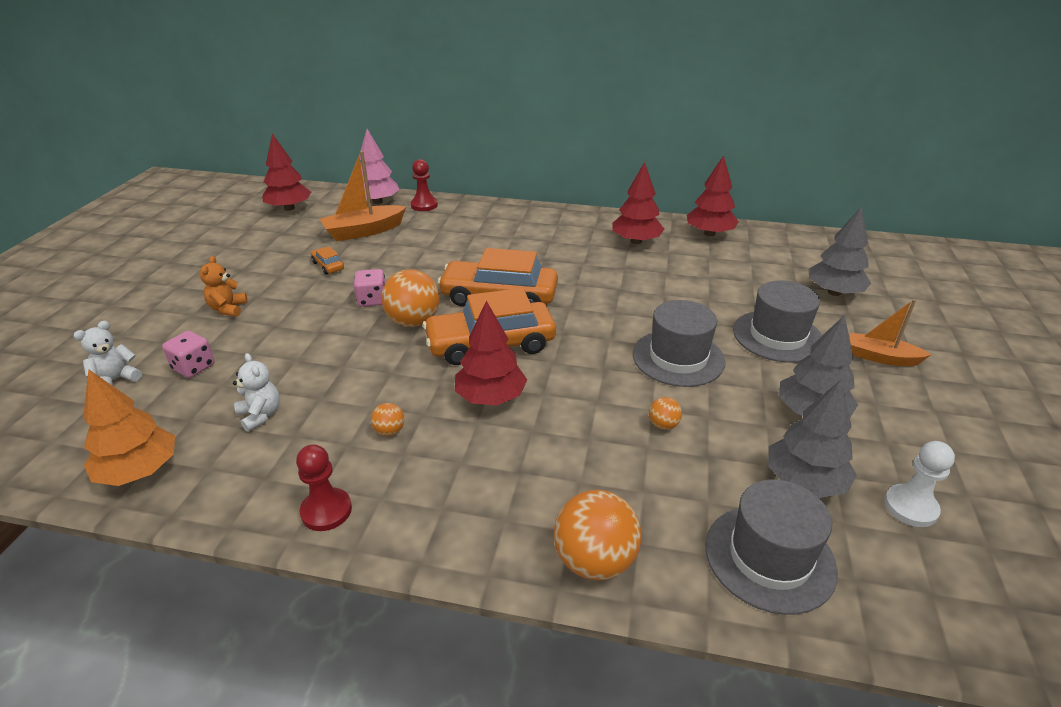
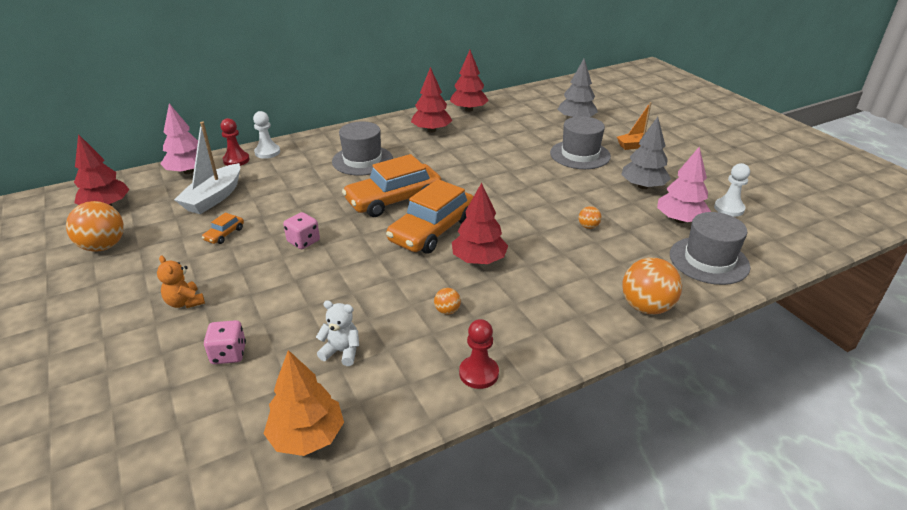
camera: 40 degrees left, 0 degrees up
(116, 380) = (169, 399): white teddy bear -> none
(328, 266) = (224, 234): orange car -> orange car turned 75 degrees counterclockwise
(364, 231) = (214, 198): orange boat -> white boat
(413, 322) = (358, 241): orange ball -> orange ball (103, 246)
(457, 207) = (267, 152): none -> white pawn
(678, 358) = (548, 188): grey hat -> grey hat (362, 160)
(804, 482) = (680, 220): grey tree -> pink tree

